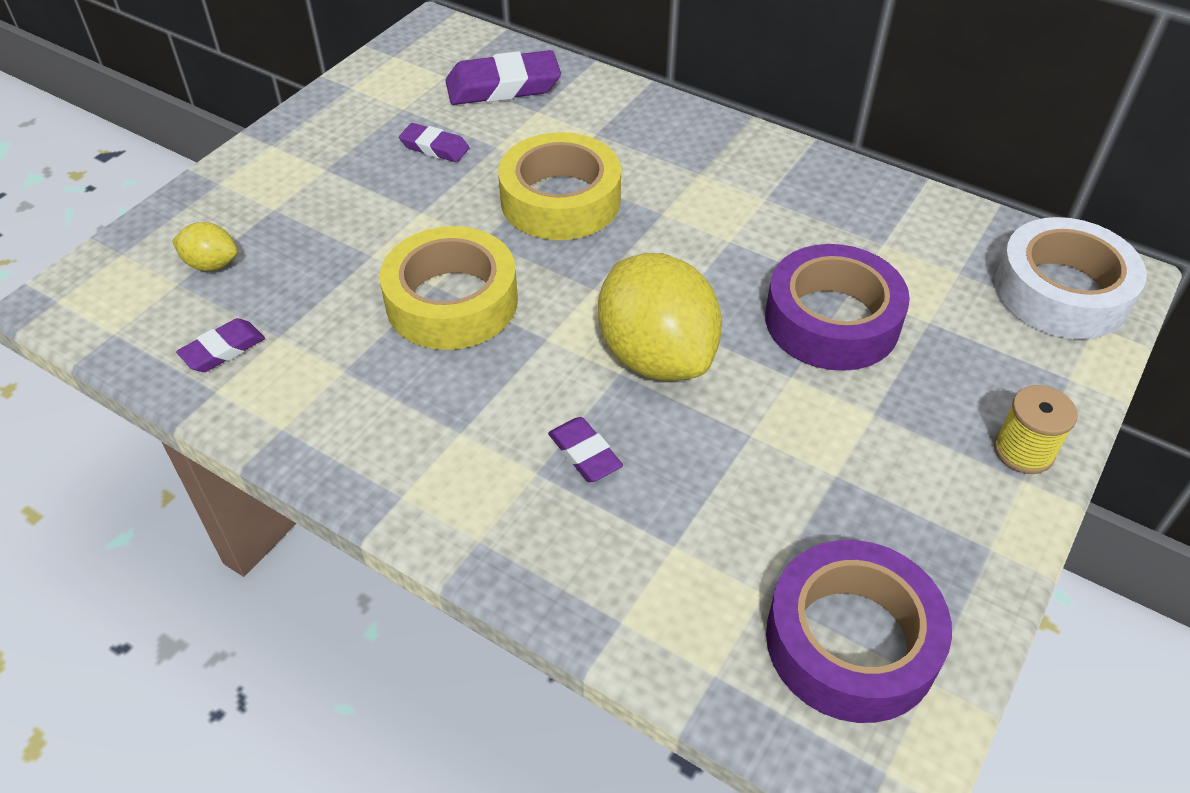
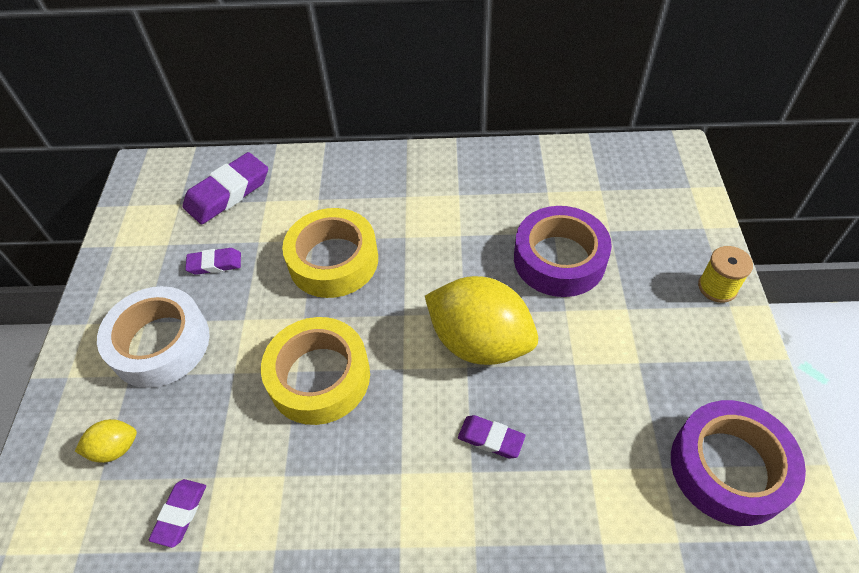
camera: 30 degrees left, 5 degrees up
(1061, 292) = (660, 174): white tape -> white tape (160, 343)

